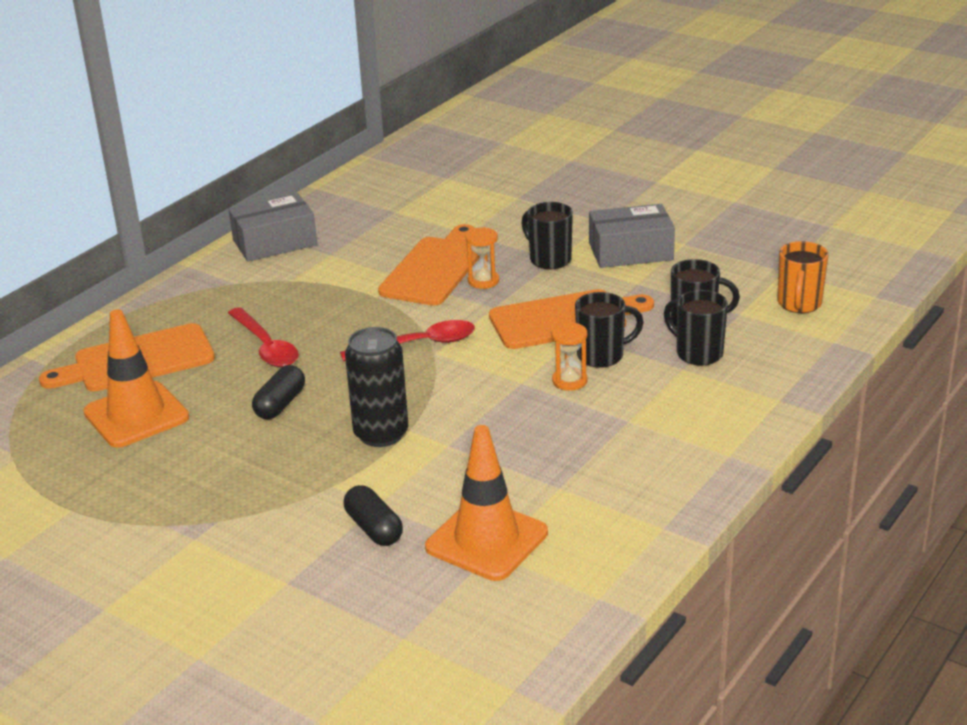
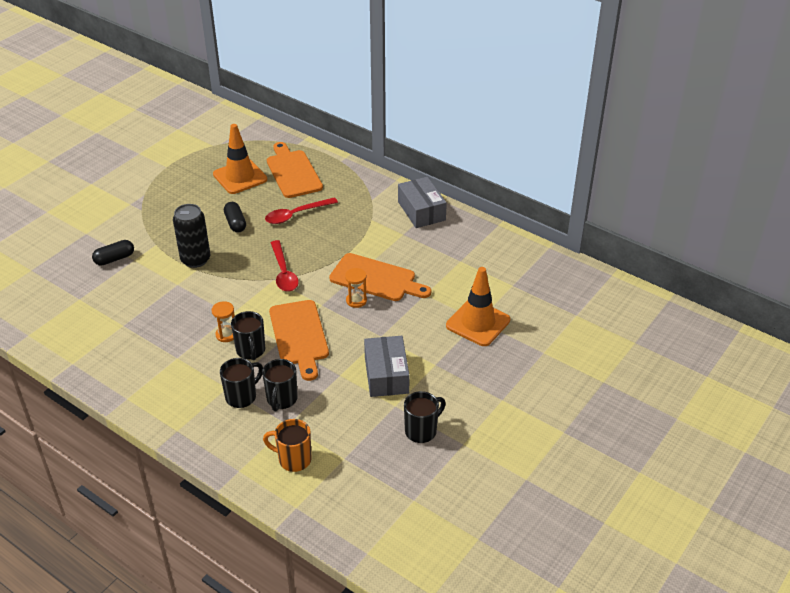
camera: 90 degrees right, 10 degrees up
(280, 404) = (235, 223): black capsule -> black capsule turned 45 degrees clockwise
(486, 540) = (89, 297): orange traffic cone -> orange traffic cone (478, 323)
(549, 259) = (380, 332): black mug -> black mug (421, 431)

